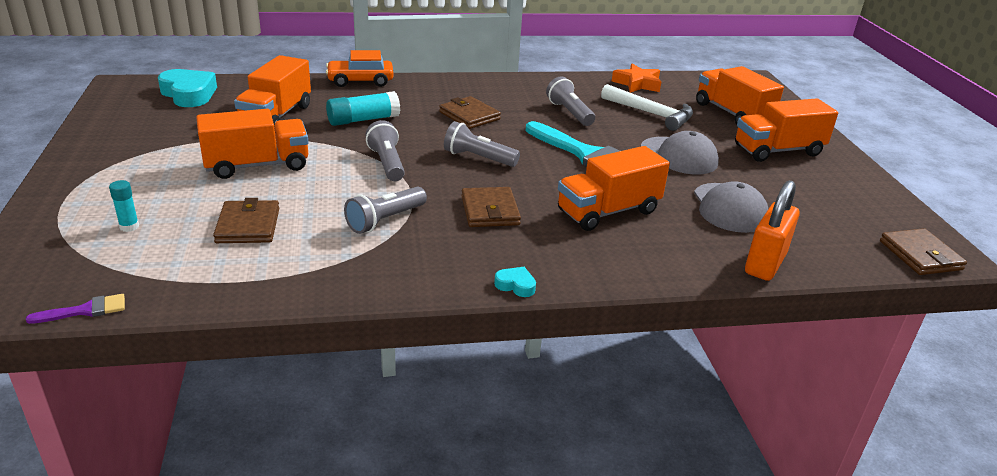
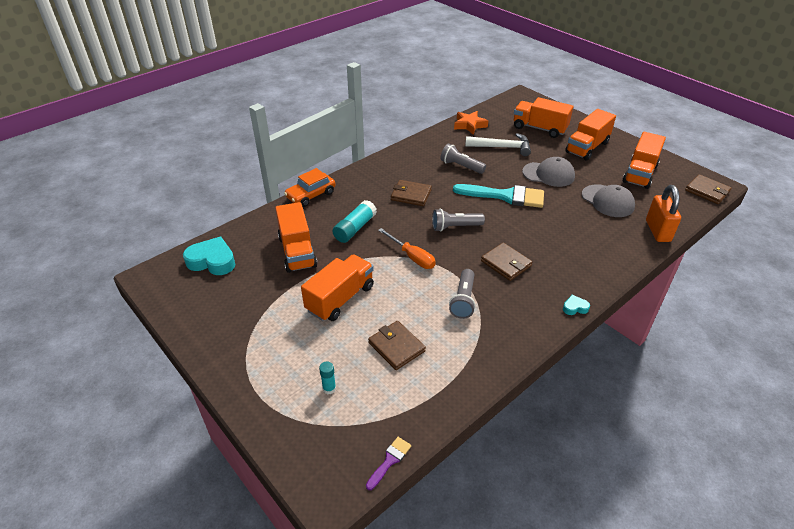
camera: 30 degrees left, 10 degrees up
(387, 163) = (412, 257): grey flashlight -> orange screwdriver
(608, 211) = (559, 233): orange truck -> orange truck (640, 173)

